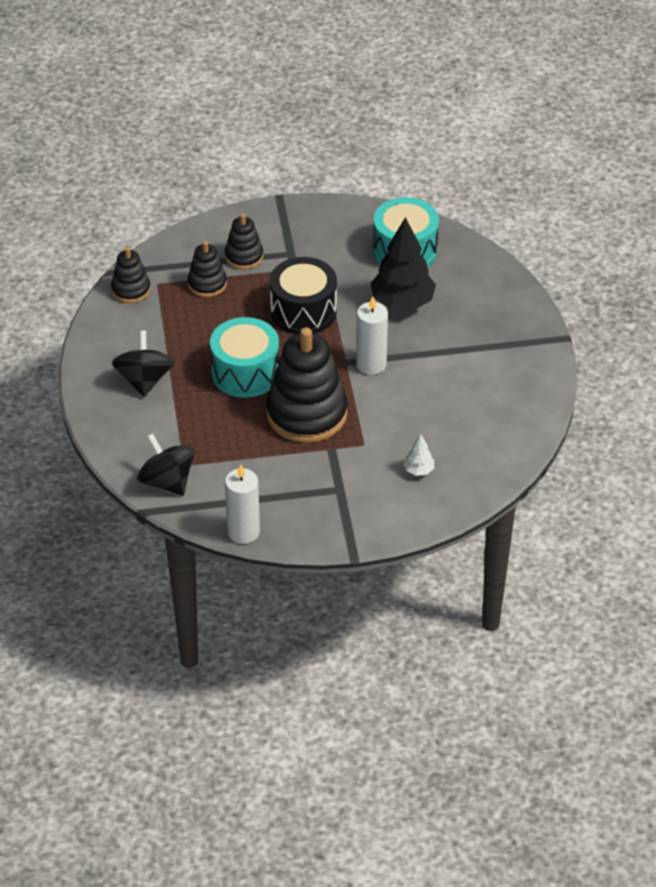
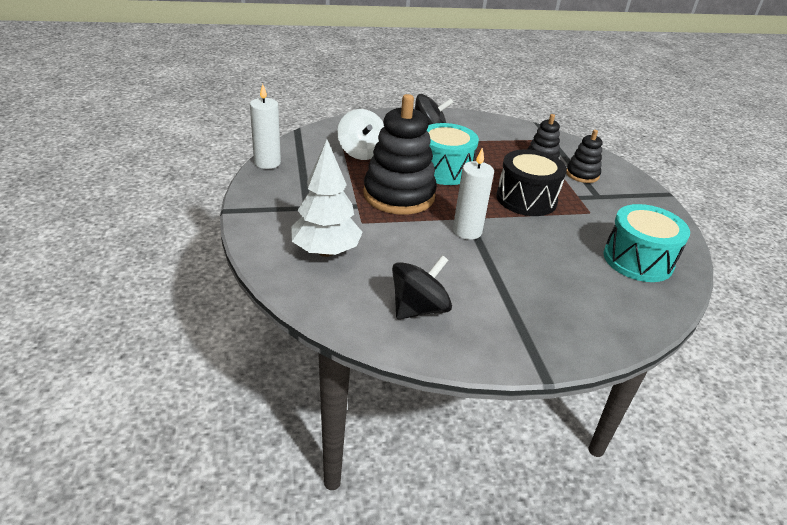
camera: 85 degrees right, 10 degrees down
(131, 290) = (522, 130): black stacking toy -> none
(167, 481) = (325, 136): black spinning top -> black spinning top (419, 309)
(208, 446) = (361, 152): none -> white spinning top
(402, 302) = (559, 254): black tree -> none
(418, 470) = (326, 251): white tree -> white tree, size x2.23

